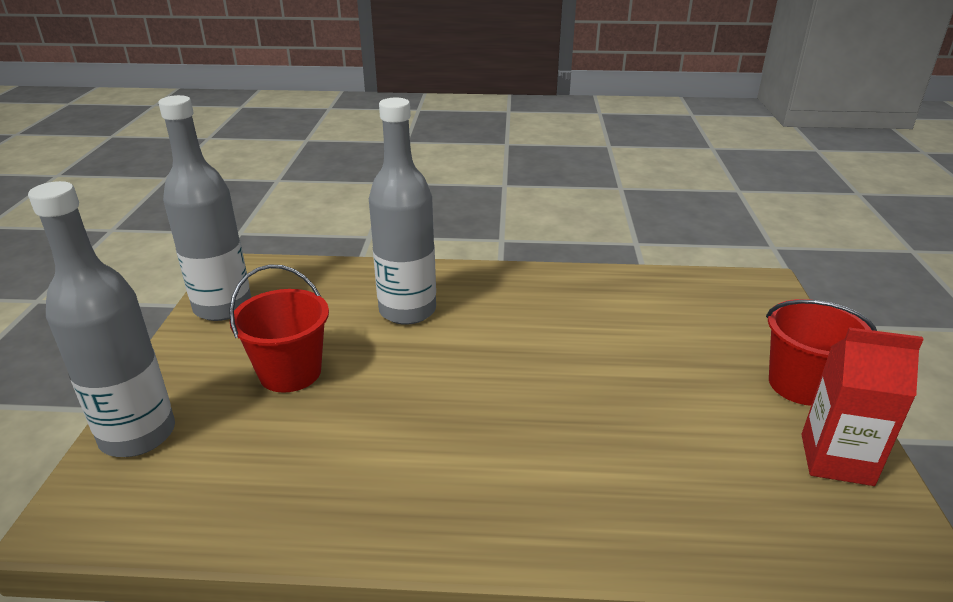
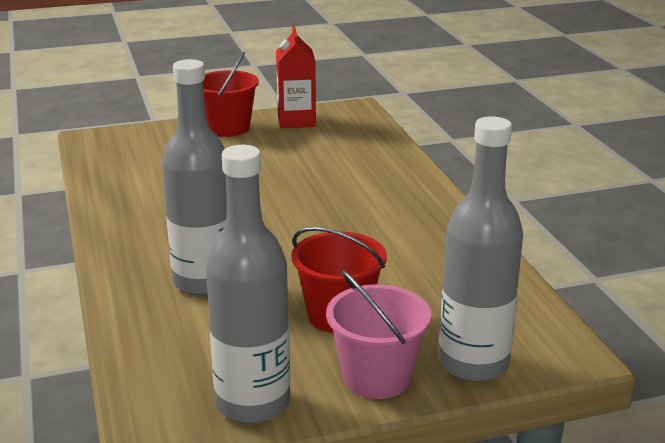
camera: 110 degrees left, 5 degrees down
(185, 371) = (376, 377): none -> pink bucket

